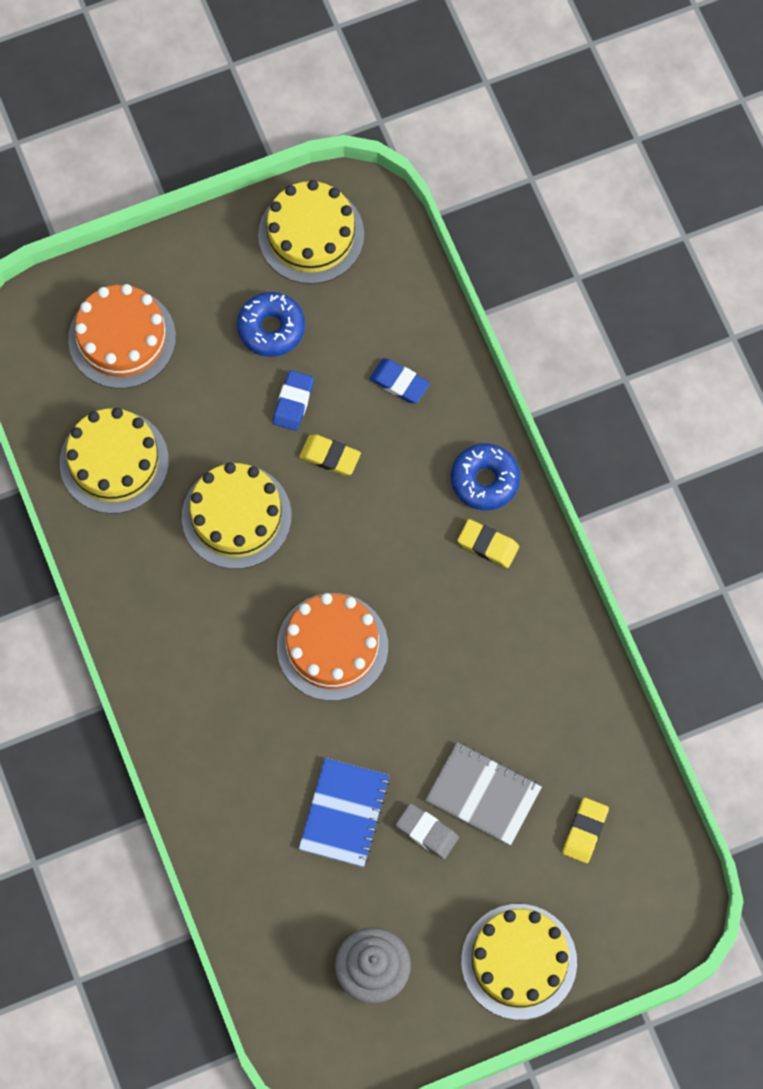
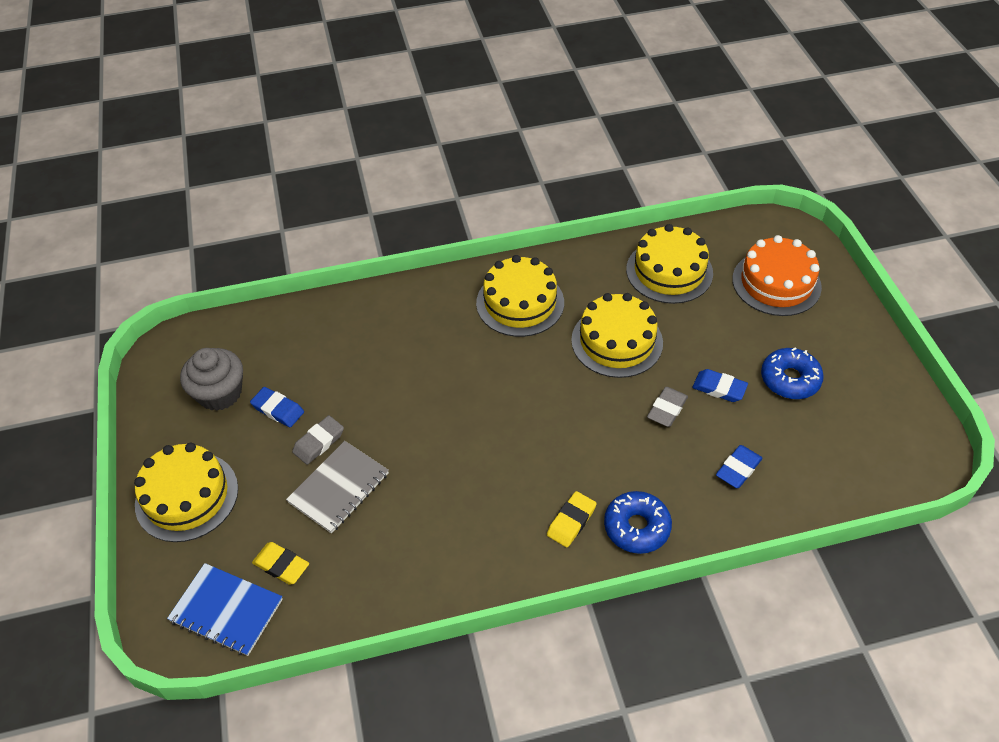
camera: 100 degrees right, 20 degrees down
(311, 235) = (886, 417): yellow cake -> yellow cake (520, 303)
(330, 456) = (667, 409): yellow eraser -> grey eraser
(332, 646) = (494, 394): orange cake -> none
(344, 813) = (351, 388): blue notebook -> blue notebook (226, 610)
(387, 893) = (278, 409): none -> blue eraser

